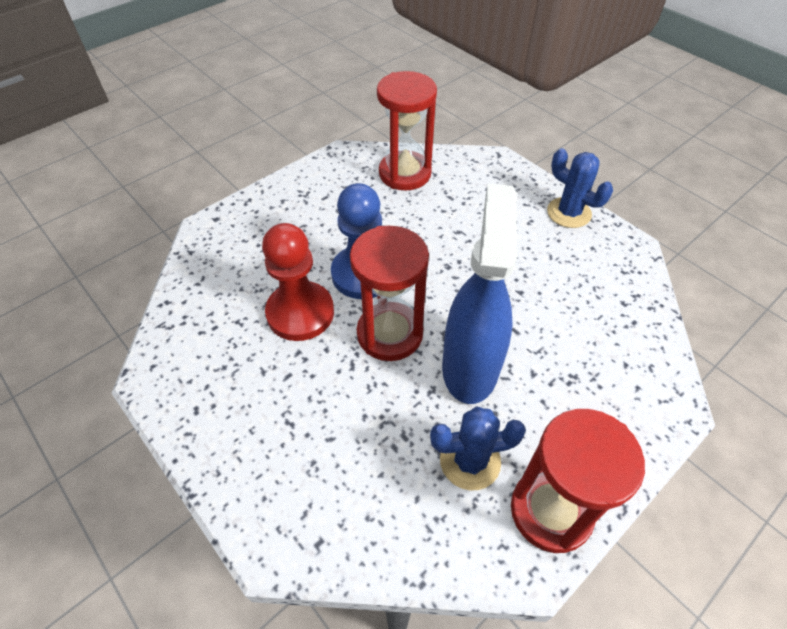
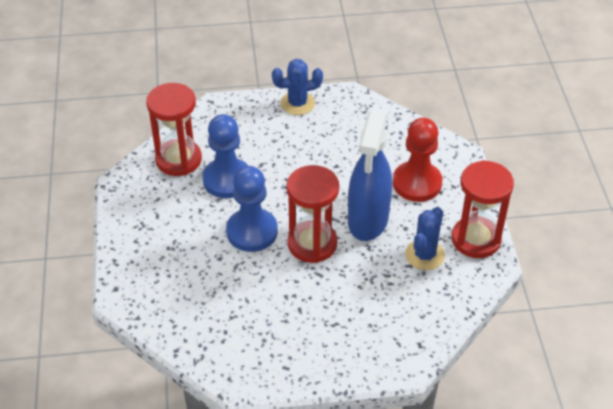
camera: 55 degrees left, 5 degrees down
(300, 313) = (255, 280): red pawn -> red pawn (417, 183)
(413, 218) = (227, 180): none -> blue pawn
(470, 367) = (368, 220): blue spray bottle -> blue spray bottle turned 120 degrees counterclockwise

